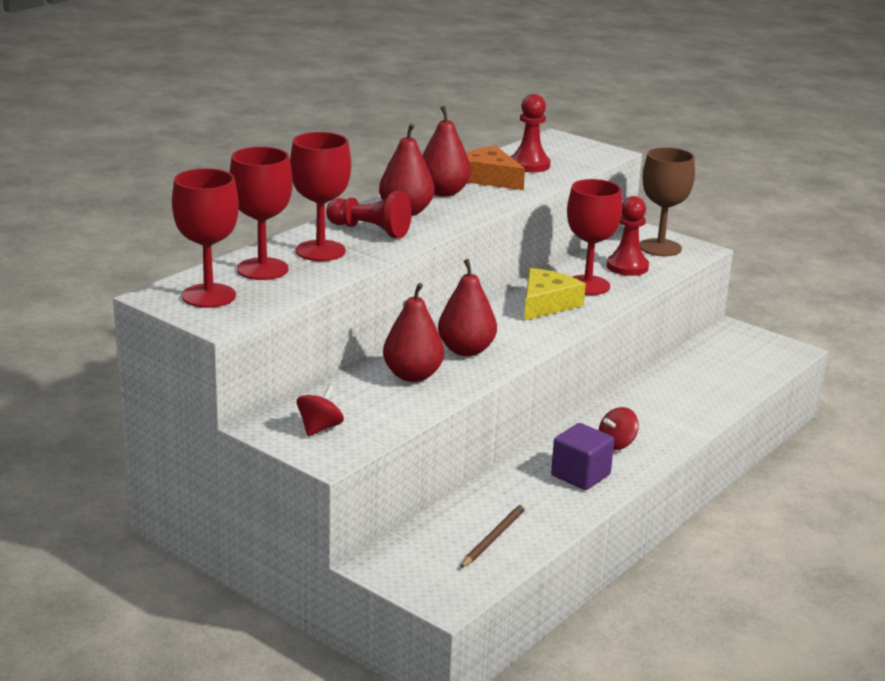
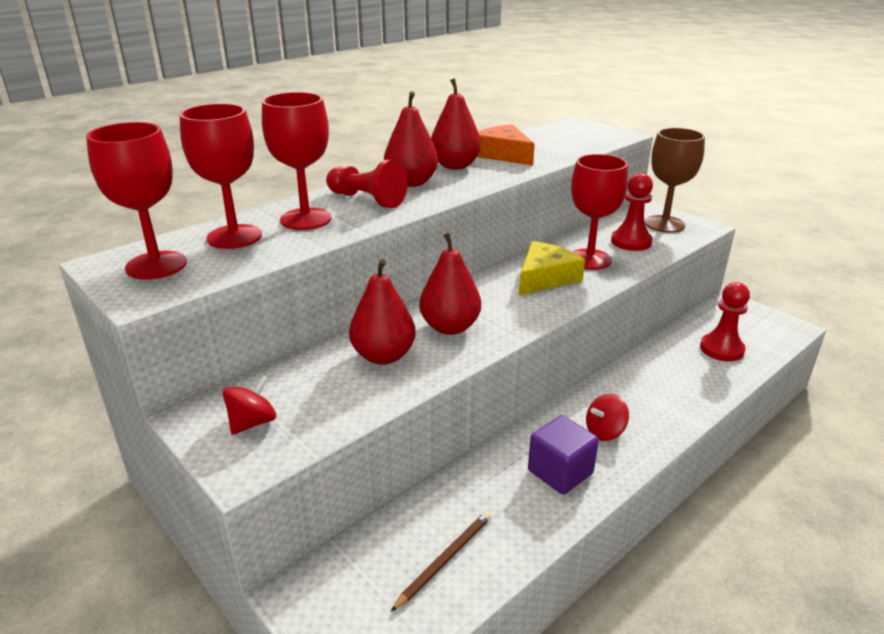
camera: 10 degrees right, 5 degrees up
(529, 165) = (544, 144): red pawn -> red pawn (721, 349)

